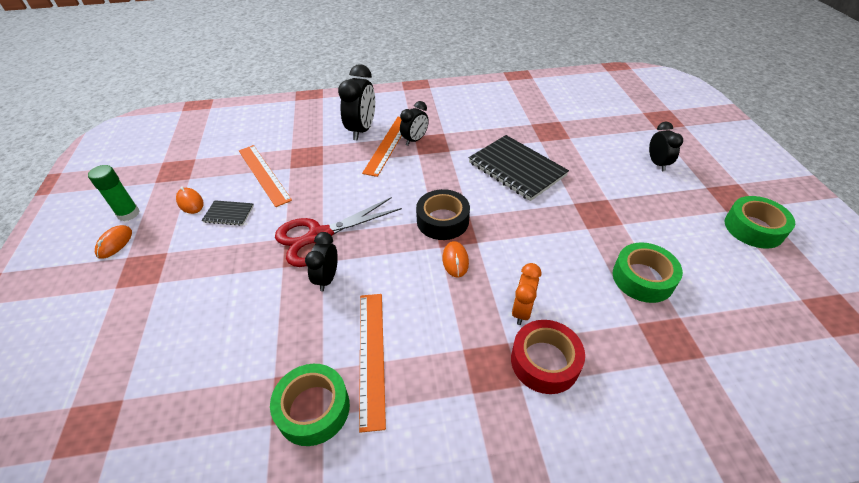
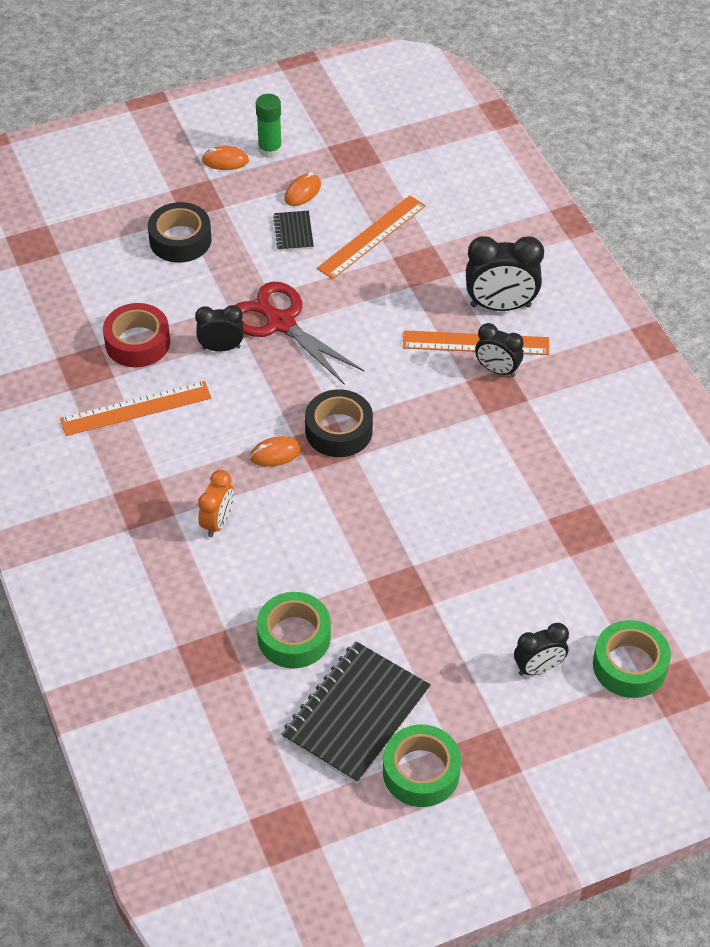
camera: 75 degrees right, 5 degrees up
(182, 289) = (180, 240): none -> black tape
(313, 409) = (75, 381): green tape -> green tape (629, 665)
(516, 169) = (467, 495): black notebook -> black notebook (356, 714)
(521, 311) = (218, 522): orange clock -> orange clock turned 105 degrees clockwise
(544, 361) = (158, 546): red tape -> red tape (137, 342)

